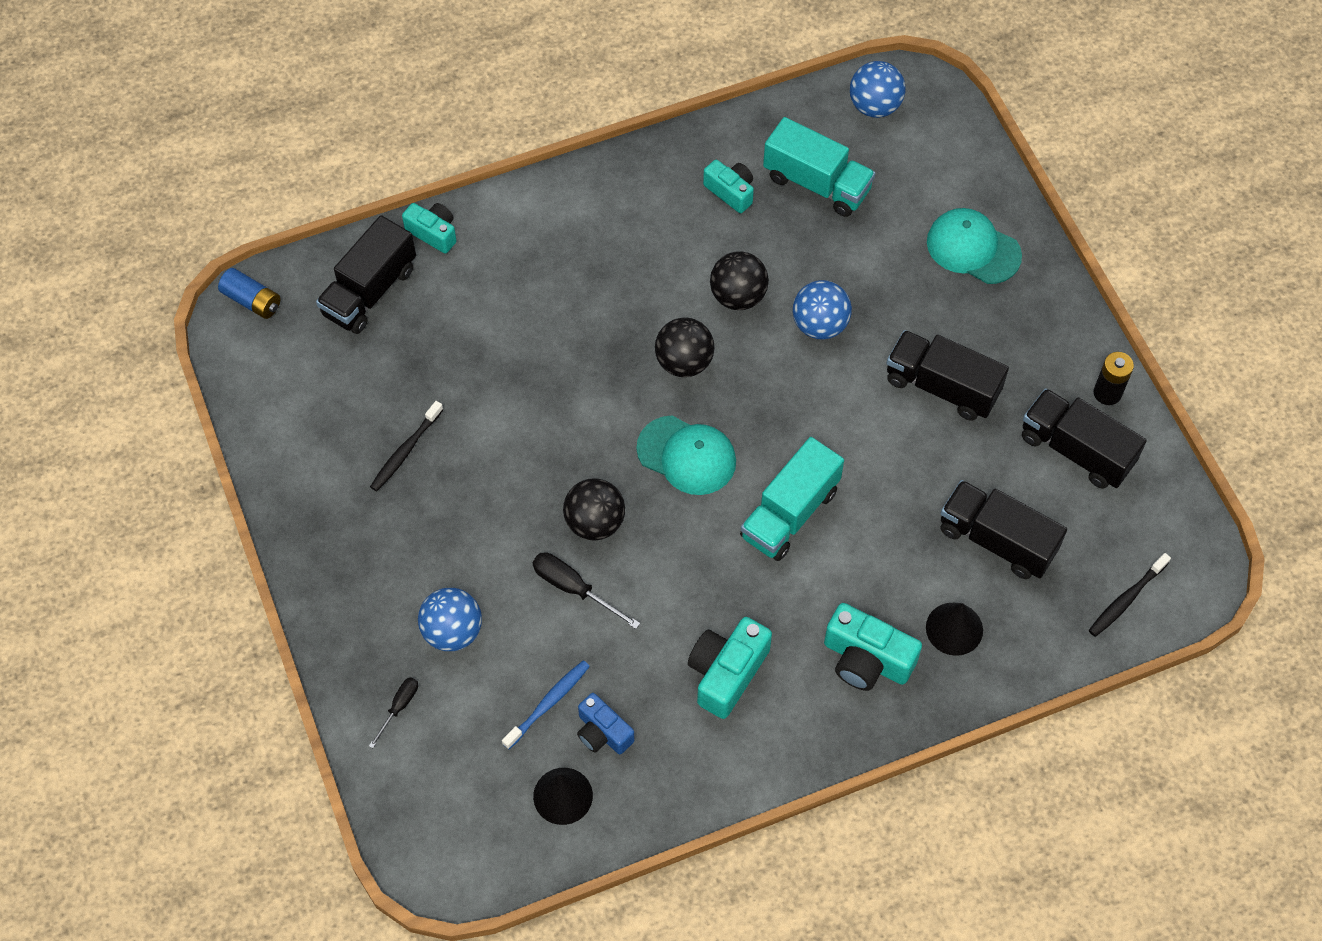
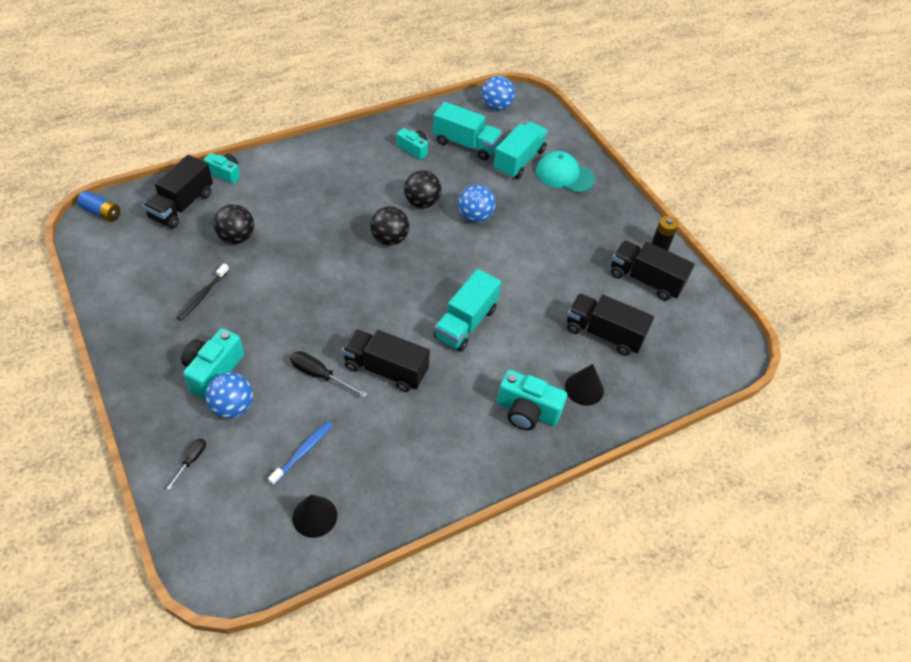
camera: 10 degrees left, 10 degrees down
(595, 522) = (334, 334): black ball -> black ball (236, 237)
(603, 732) = (343, 470): blue camera -> none
(687, 455) = (394, 292): turquoise cap -> none
(727, 673) = (431, 425): turquoise camera -> turquoise camera (213, 371)
(901, 218) = (519, 161): none -> turquoise truck
(942, 386) = (556, 248): black truck -> black truck (385, 369)
(1126, 599) = (694, 365): black toothbrush -> none

